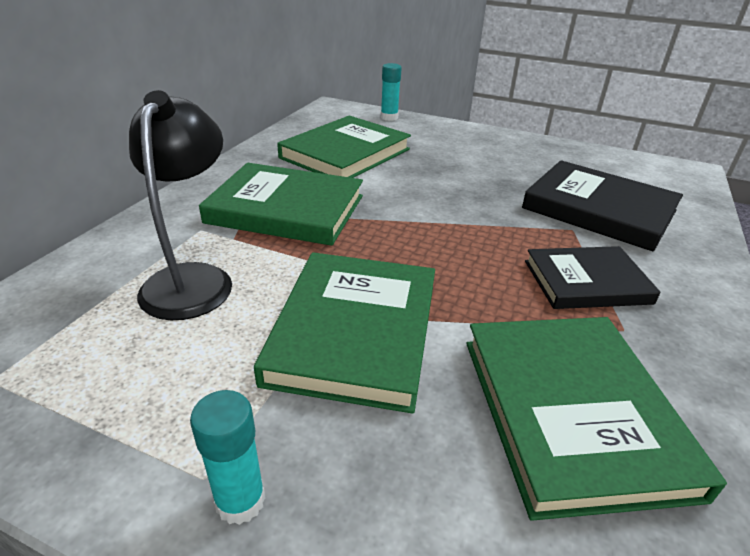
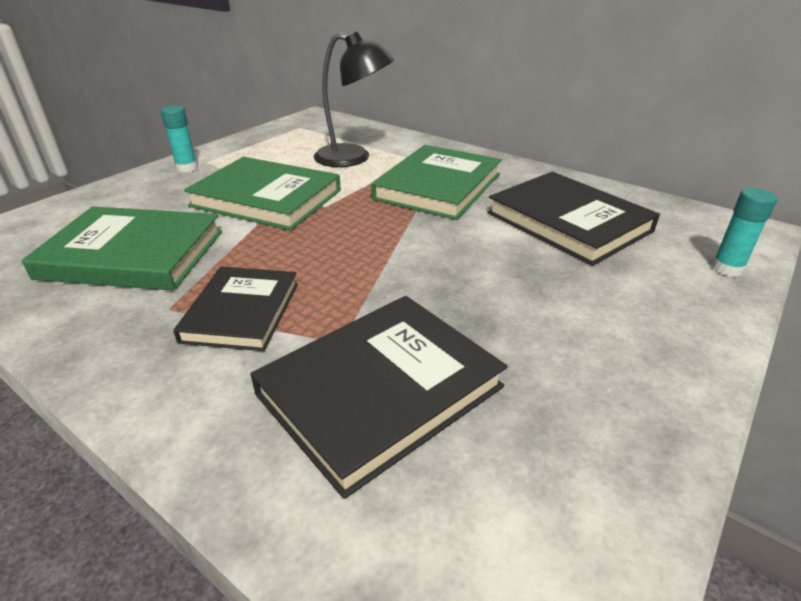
camera: 105 degrees right, 0 degrees up
(345, 153) = (568, 222): green book -> black book

